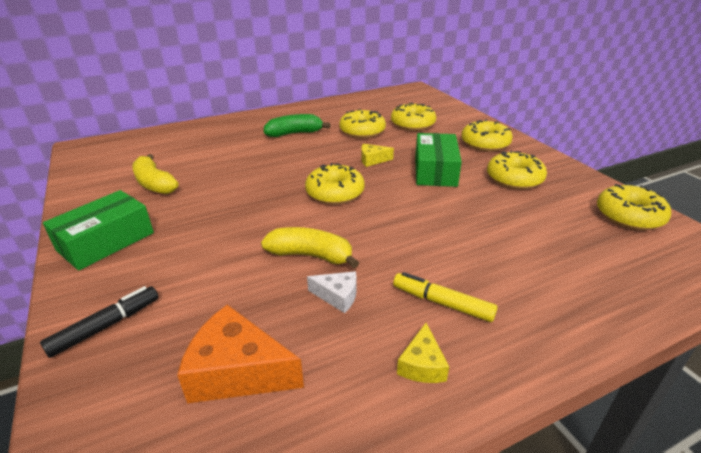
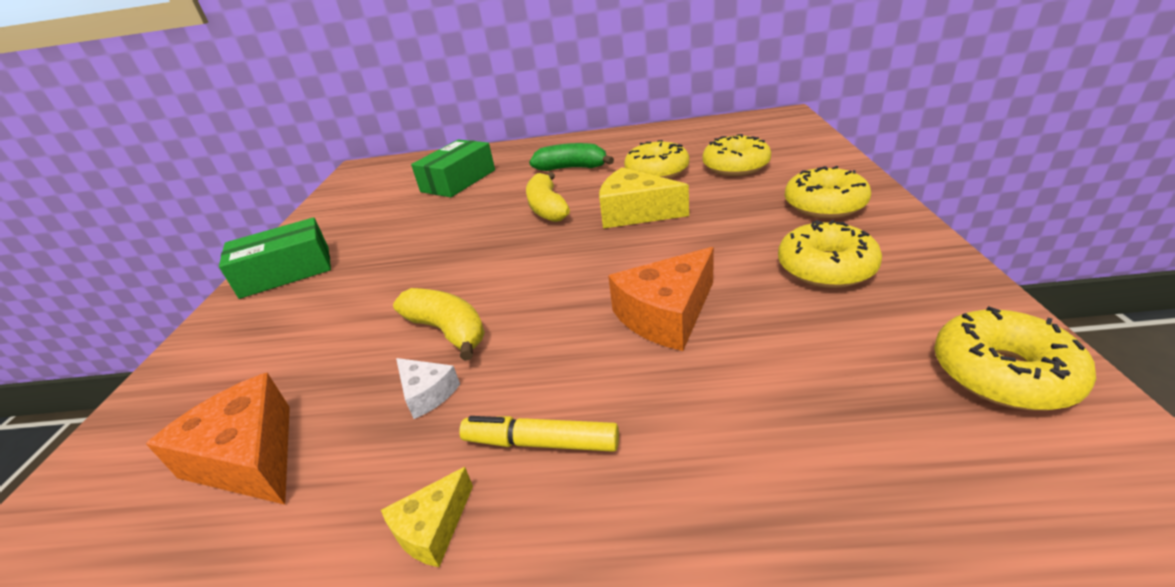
camera: 30 degrees right, 0 degrees up
(106, 326) = (203, 365): black marker -> none
(154, 184) = (382, 214): yellow banana -> yellow banana (547, 208)
(335, 193) = (549, 252): yellow donut -> none
(372, 160) = (635, 213): yellow cheese -> yellow cheese, size x1.87
(435, 171) = (708, 238): green box -> green box (458, 181)
(442, 303) = (541, 443): yellow marker -> yellow marker turned 45 degrees counterclockwise
(450, 218) = (666, 315): none -> orange cheese

